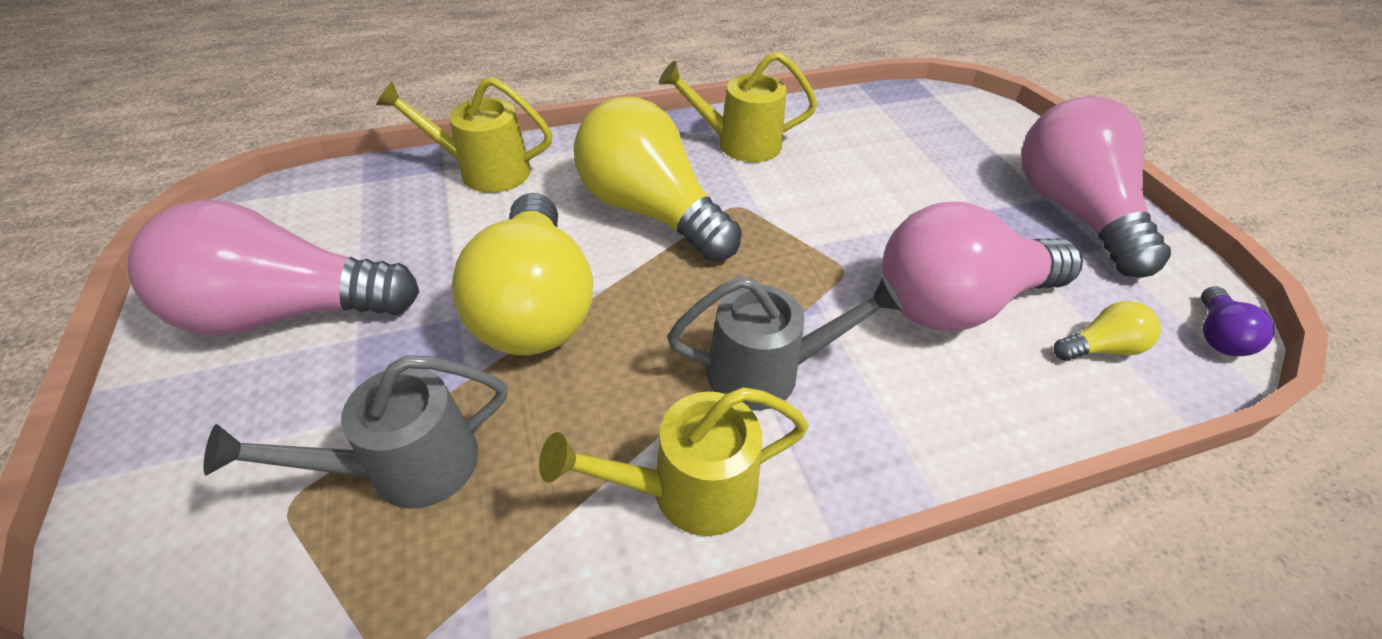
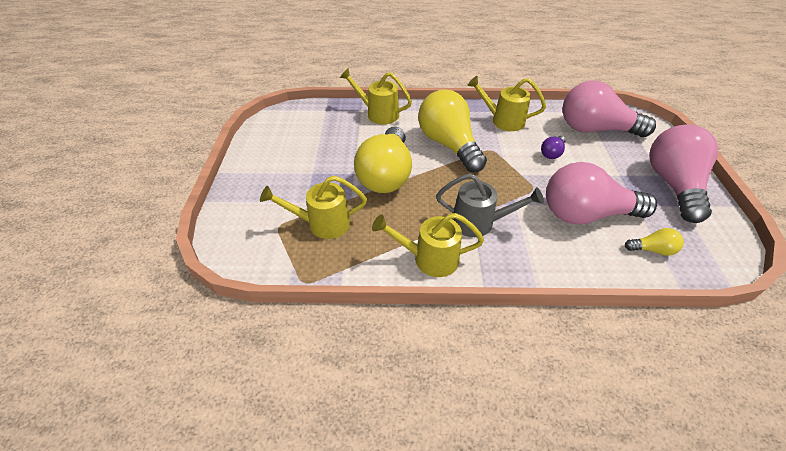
camera: 20 degrees right, 0 degrees up
(287, 312) = (288, 157): pink light bulb -> pink light bulb (595, 129)
(405, 467) = (322, 224): grey watering can -> yellow watering can
(1216, 335) = (724, 259): purple light bulb -> purple light bulb (552, 153)

